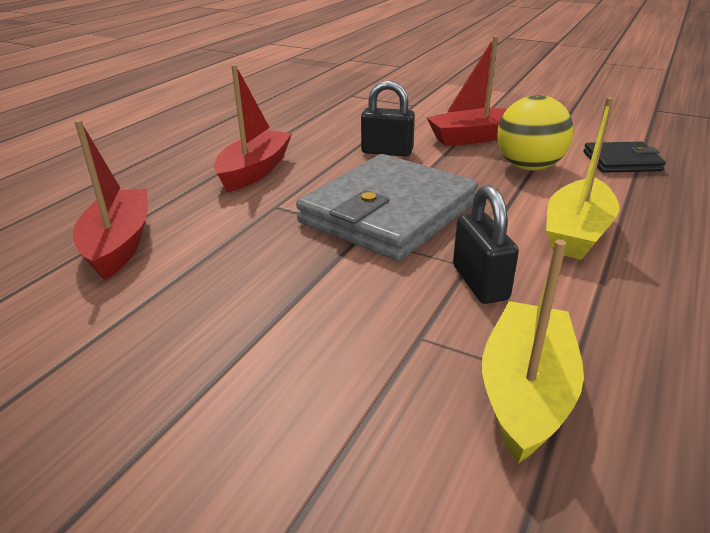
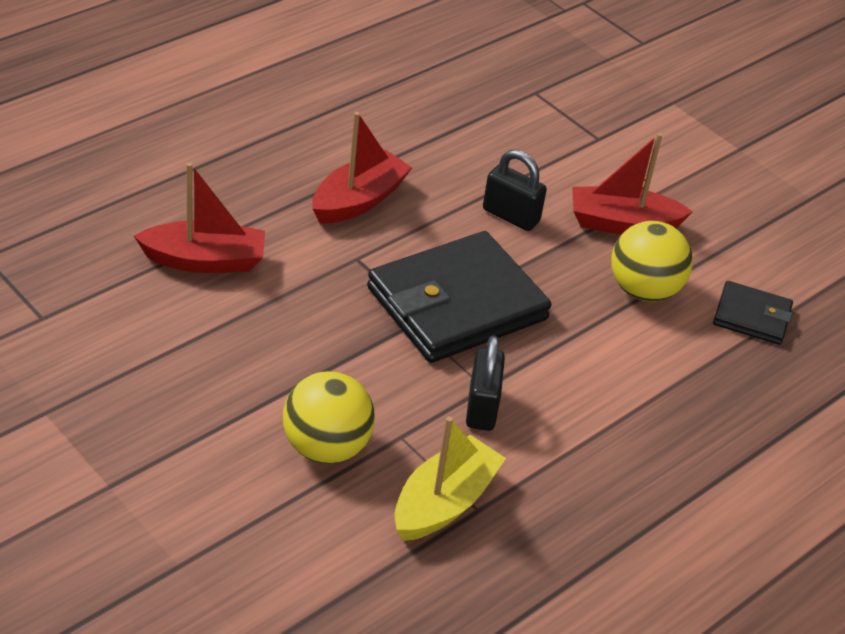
camera: 15 degrees right, 10 degrees up
(119, 244) = (204, 260): red boat -> red boat turned 75 degrees clockwise
(341, 378) = (326, 447): none -> yellow ball
(388, 212) = (457, 304): grey wallet -> black wallet
(576, 232) = (611, 388): yellow boat -> none

